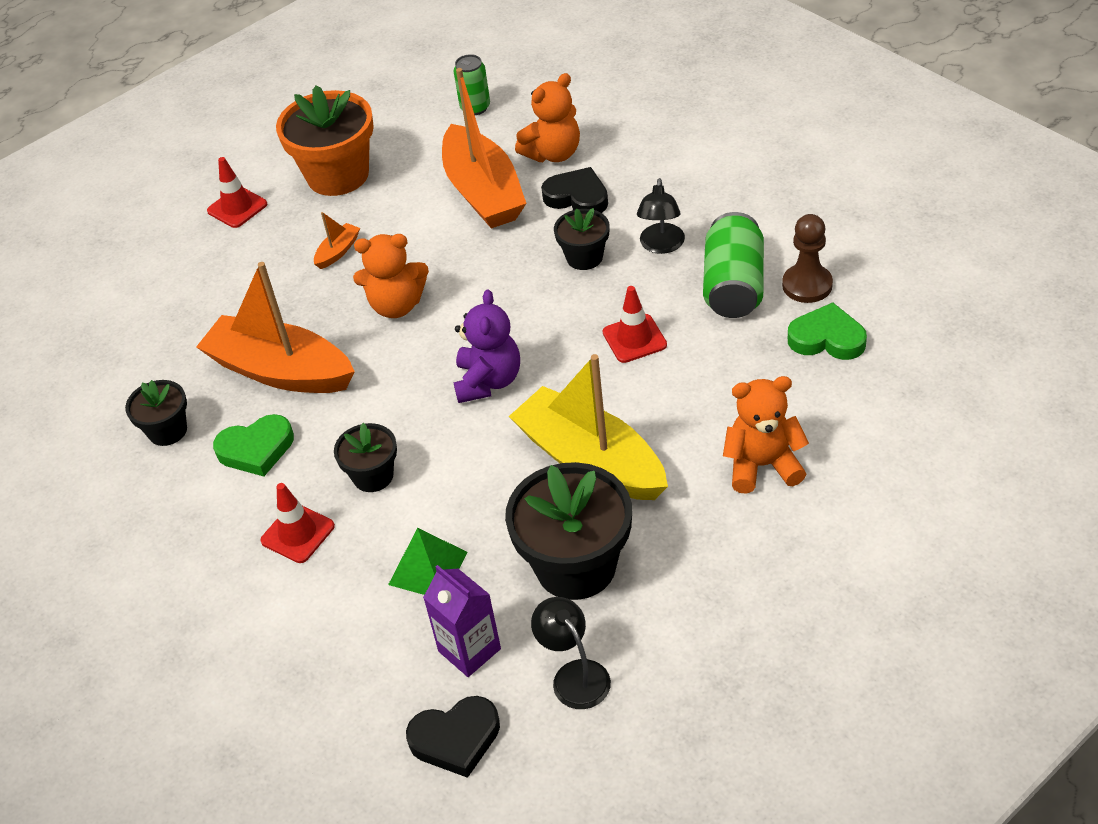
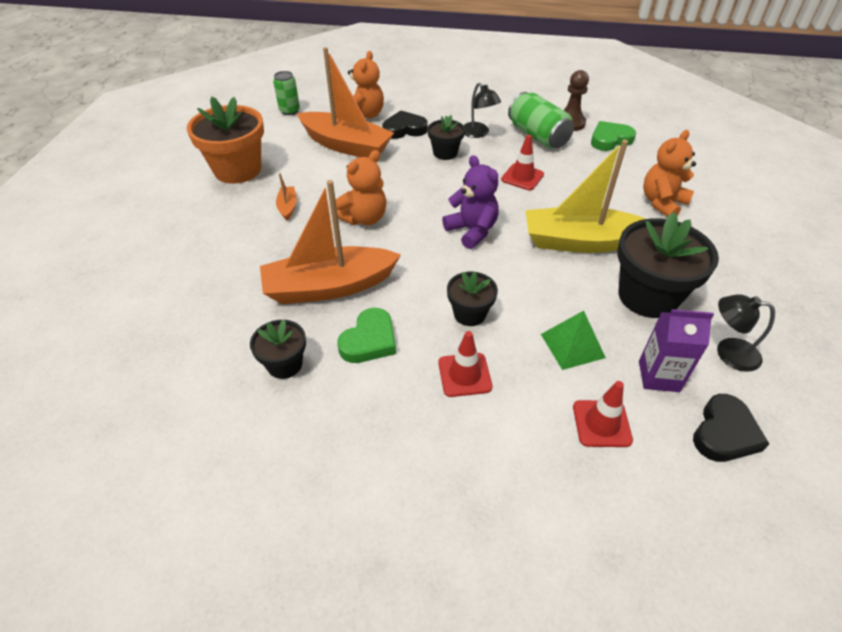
camera: 45 degrees left, 0 degrees up
(237, 207) = (181, 212): red traffic cone -> red traffic cone (601, 423)

